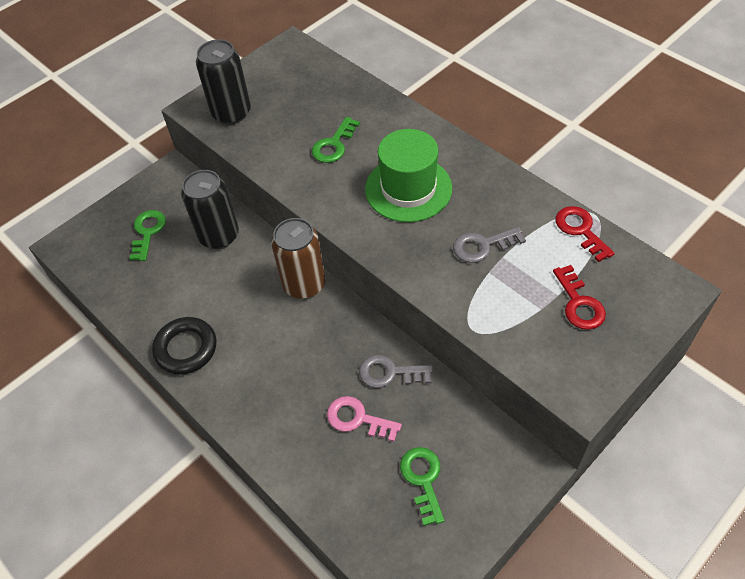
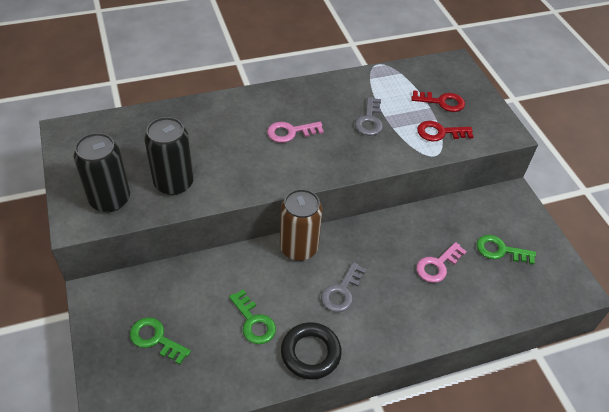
camera: 70 degrees left, 5 degrees down
(219, 236) = (204, 285): black can -> black can (174, 183)
(334, 145) = (210, 152): green key -> green key (253, 322)
(390, 373) = (409, 232): grey key -> grey key (341, 291)
(408, 189) = (290, 132): green hat -> pink key
(580, 230) = (387, 75): red key -> red key (440, 132)

